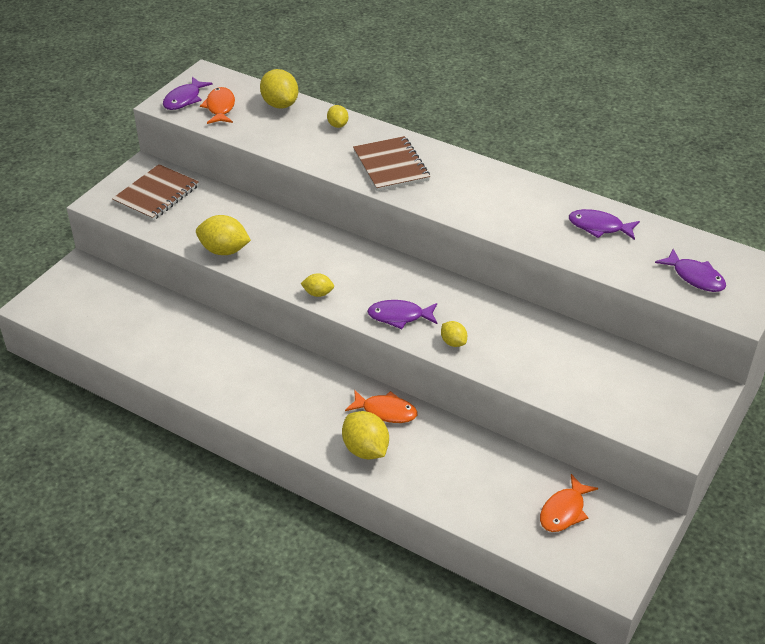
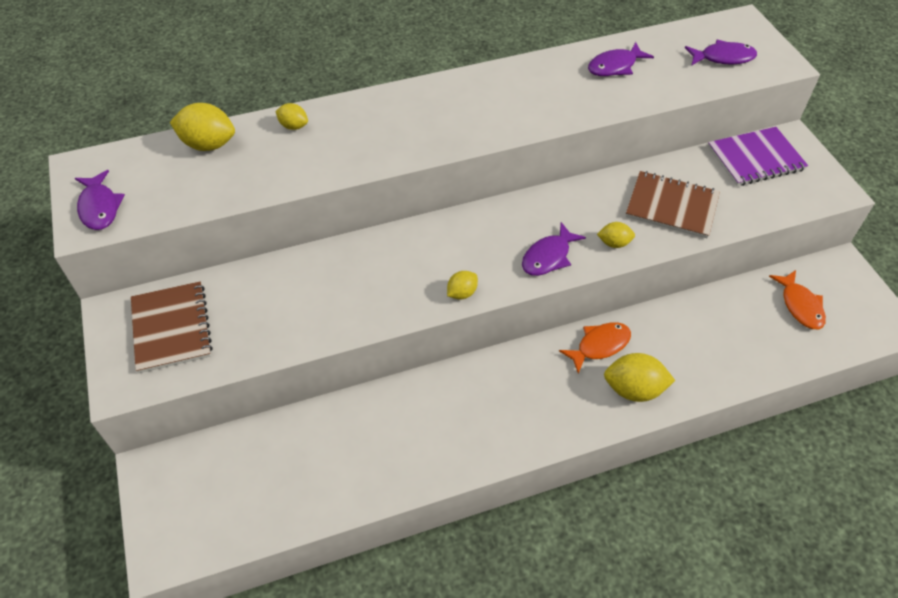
camera: 50 degrees left, 10 degrees up
(220, 107) = (153, 188): orange fish -> none
(224, 250) = (324, 325): yellow lemon -> none
(391, 166) = (397, 129): brown notebook -> brown notebook (671, 206)
(652, 378) = (755, 158): none -> purple notebook

